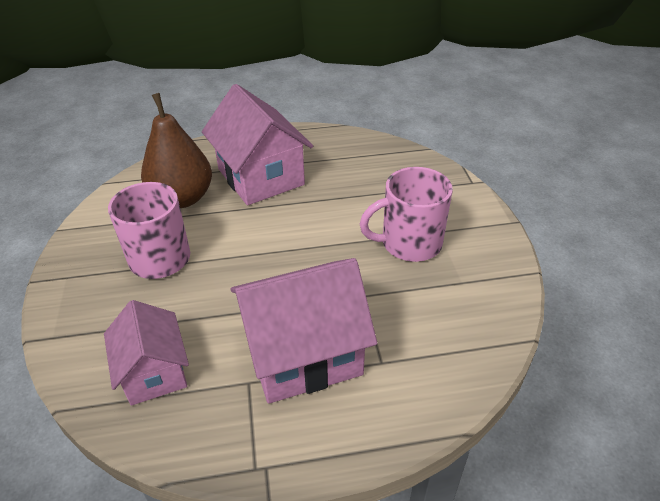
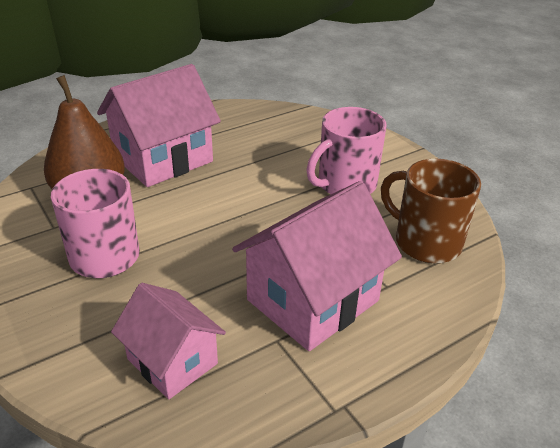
camera: 25 degrees left, 5 degrees down
(261, 177) = (163, 159): pink house -> pink house turned 75 degrees counterclockwise
(450, 328) = (425, 242): none -> brown mug

